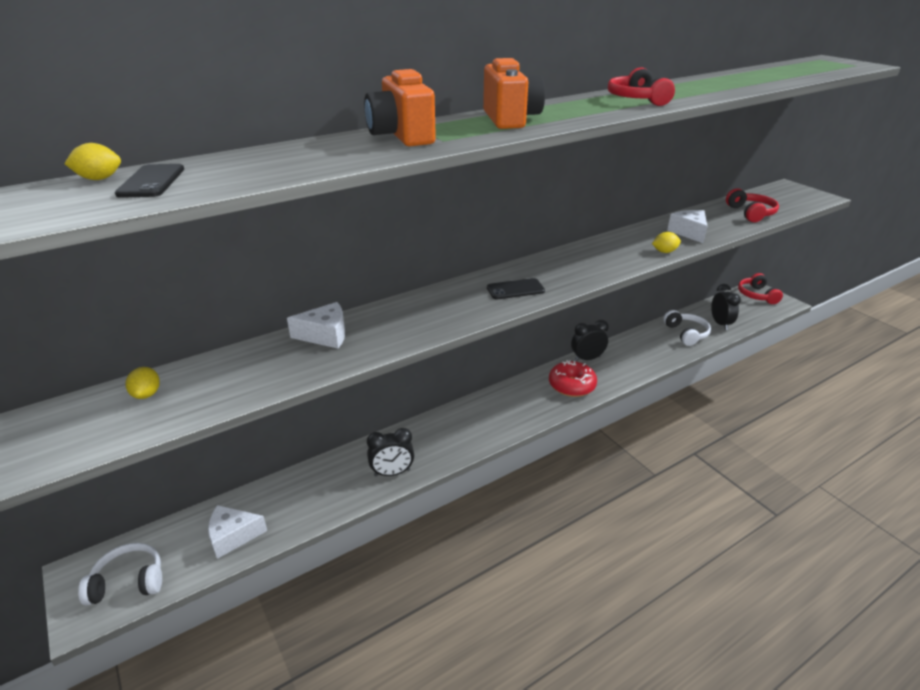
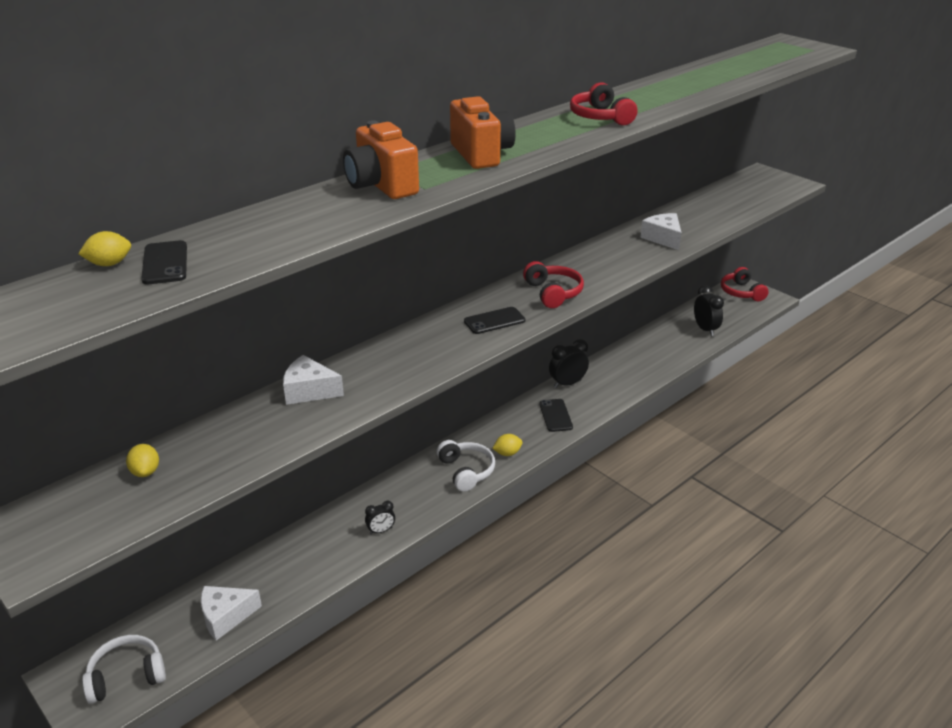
camera: 10 degrees left, 0 degrees up
(325, 335) = (309, 391): white cheese -> white cheese turned 150 degrees counterclockwise
(392, 473) = (381, 531): black clock -> black clock, size x0.60
(571, 385) = (555, 415): red donut -> black phone
(664, 252) = (640, 263): yellow lemon -> yellow lemon (507, 453)
(686, 333) = (670, 344): white headphones -> white headphones (466, 471)
(750, 213) = (724, 209): red headphones -> red headphones (553, 293)

